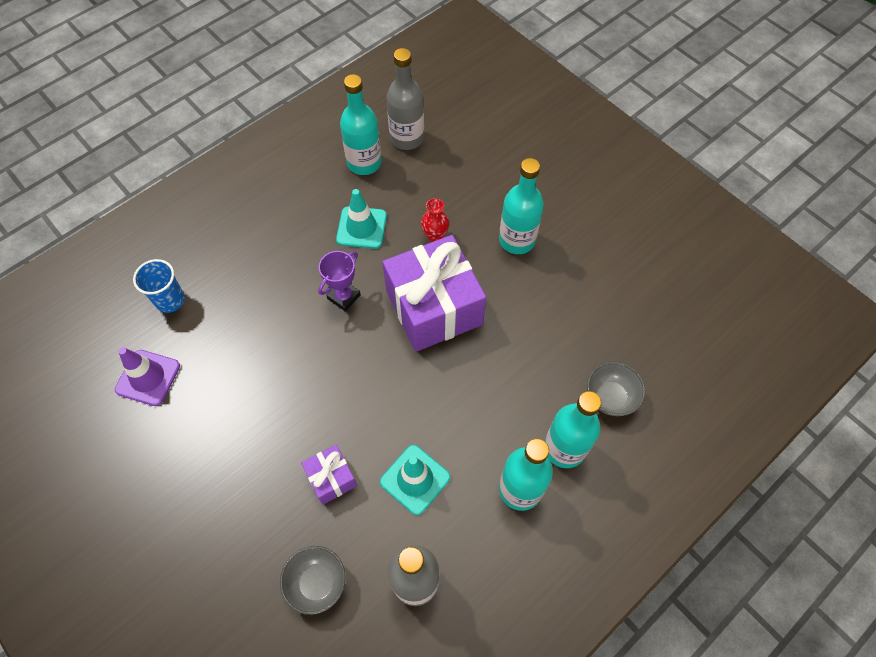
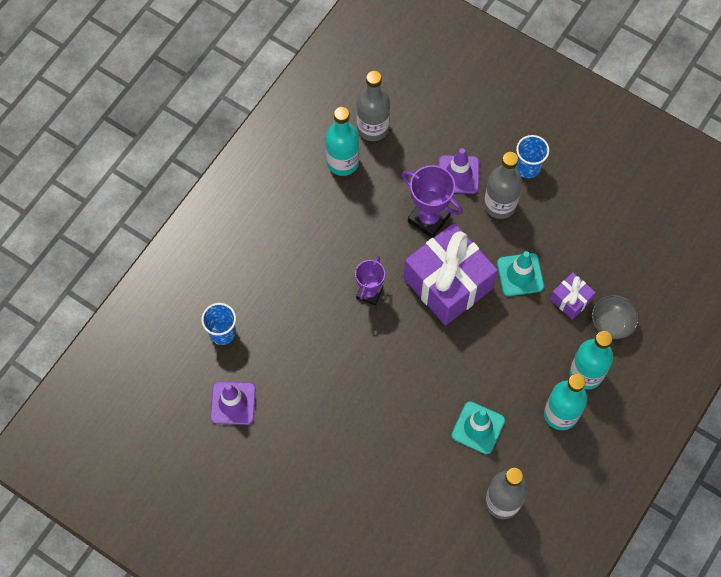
camera: 15 degrees left, 5 degrees up
(317, 583) = (429, 522): grey bowl -> none
(331, 478) = (413, 444): purple gift -> purple gift (570, 300)
(361, 228) = (362, 226): turquoise traffic cone -> turquoise traffic cone (520, 274)
(435, 236) = (428, 219): red vase -> purple trophy
(481, 201) = (458, 174): none -> purple traffic cone
(517, 240) = (499, 205): turquoise bottle -> grey bottle
(559, 210) = (528, 167): none -> blue cup

